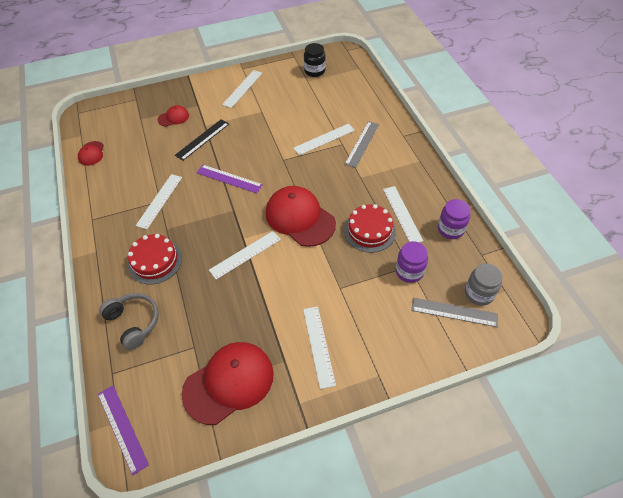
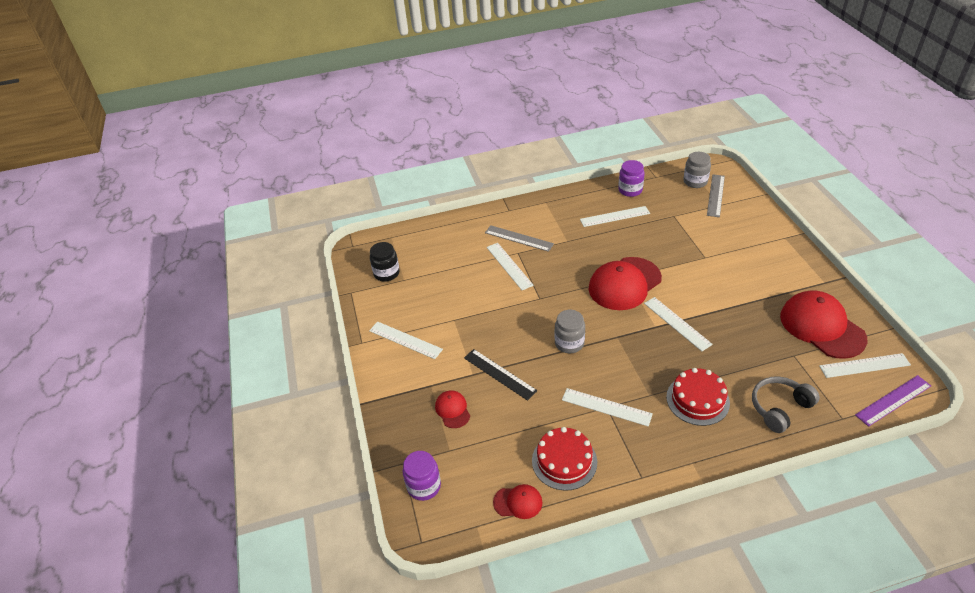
camera: 85 degrees left, 10 degrees down
(229, 179) = (569, 343): purple ruler -> grey jar
(318, 346) = (768, 271): white ruler -> white ruler (864, 365)
(369, 231) = (636, 237): red cake -> red cake (564, 461)
(409, 271) = (679, 216): purple jar -> purple jar (424, 486)

